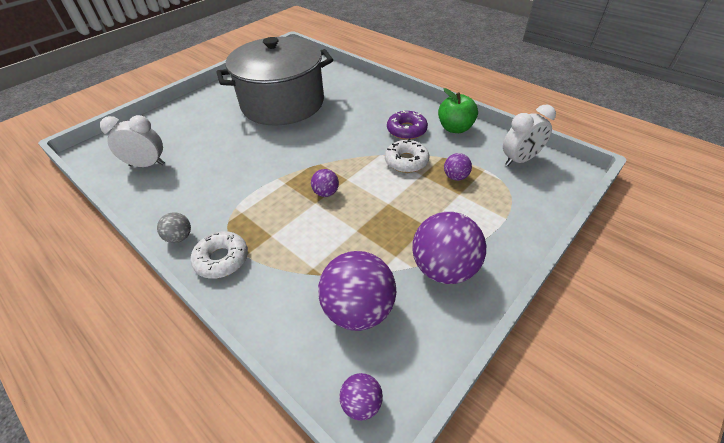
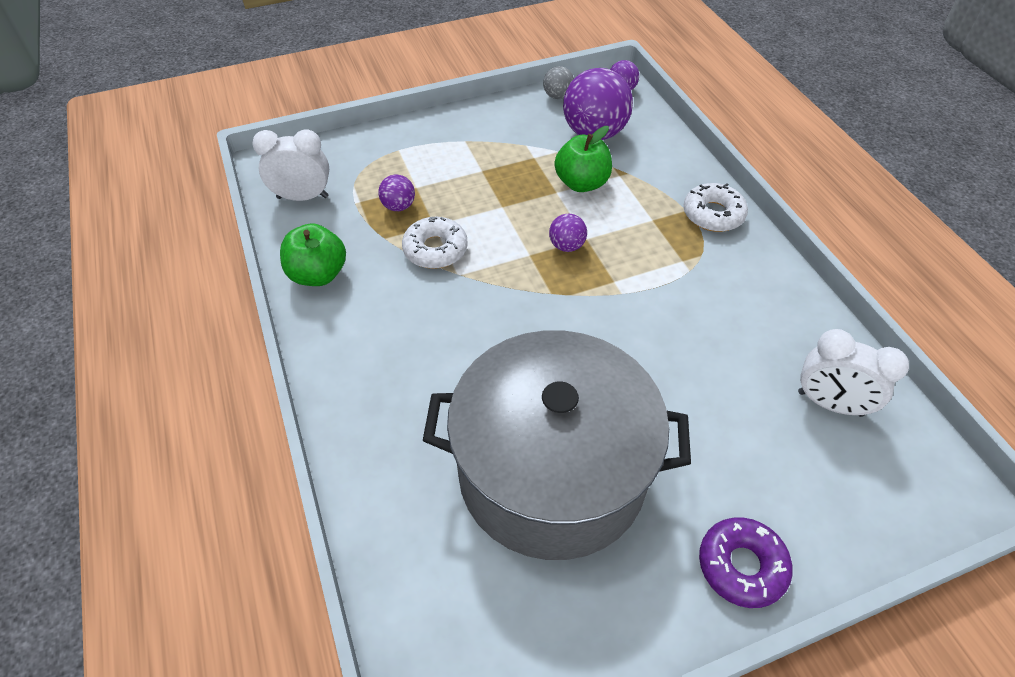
camera: 155 degrees left, 5 degrees up
(179, 237) = (763, 256): grey ball -> grey ball (557, 96)
(341, 246) = (581, 183): none -> green apple
(406, 130) = (387, 301): purple donut -> purple donut (741, 566)
(444, 268) = (499, 134): purple ball -> none

